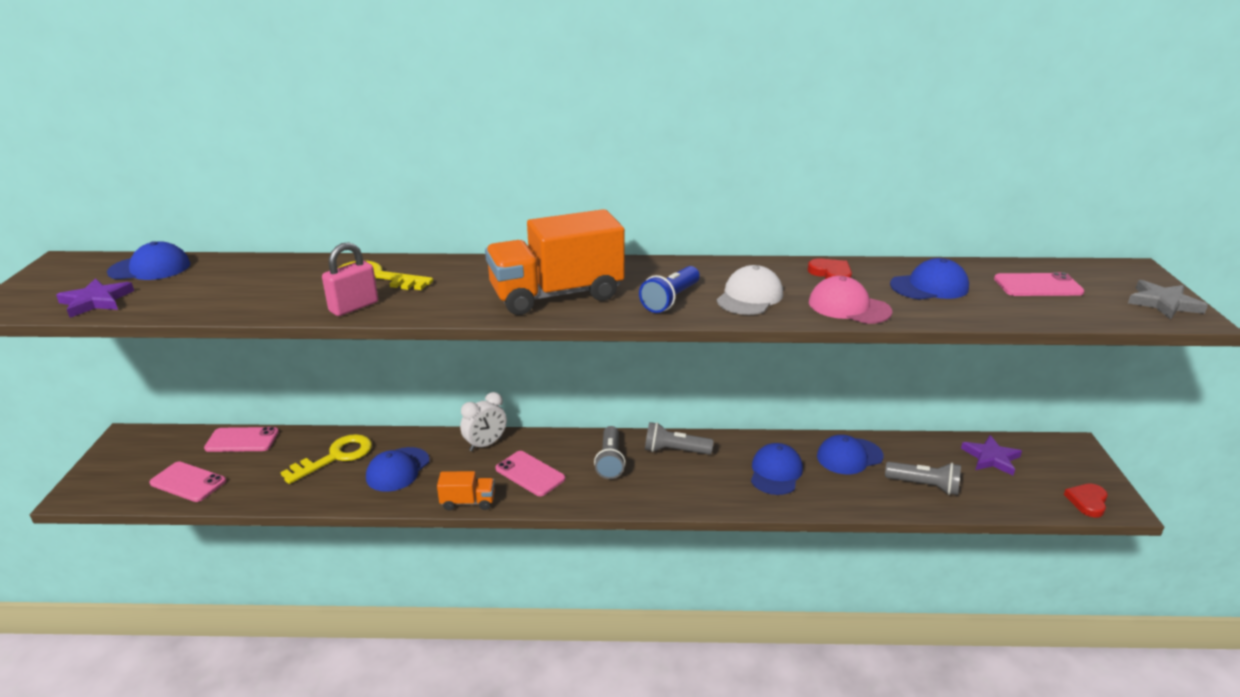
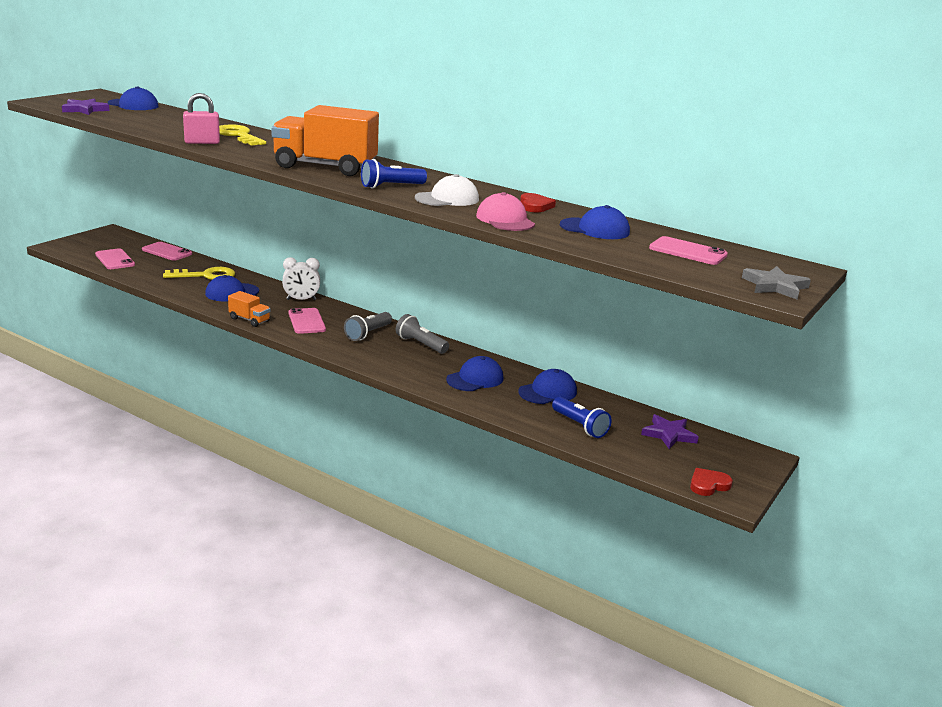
camera: 30 degrees right, 5 degrees down
(849, 456) = (548, 392): blue cap -> blue cap turned 135 degrees clockwise
(924, 486) = (580, 426): grey flashlight -> blue flashlight

